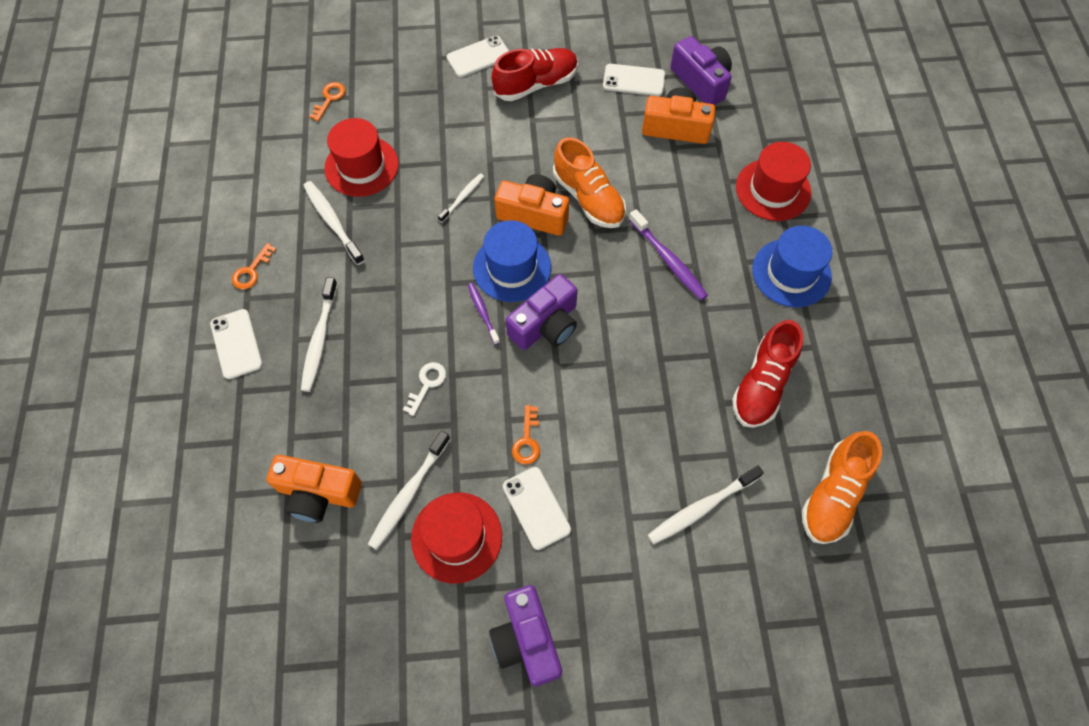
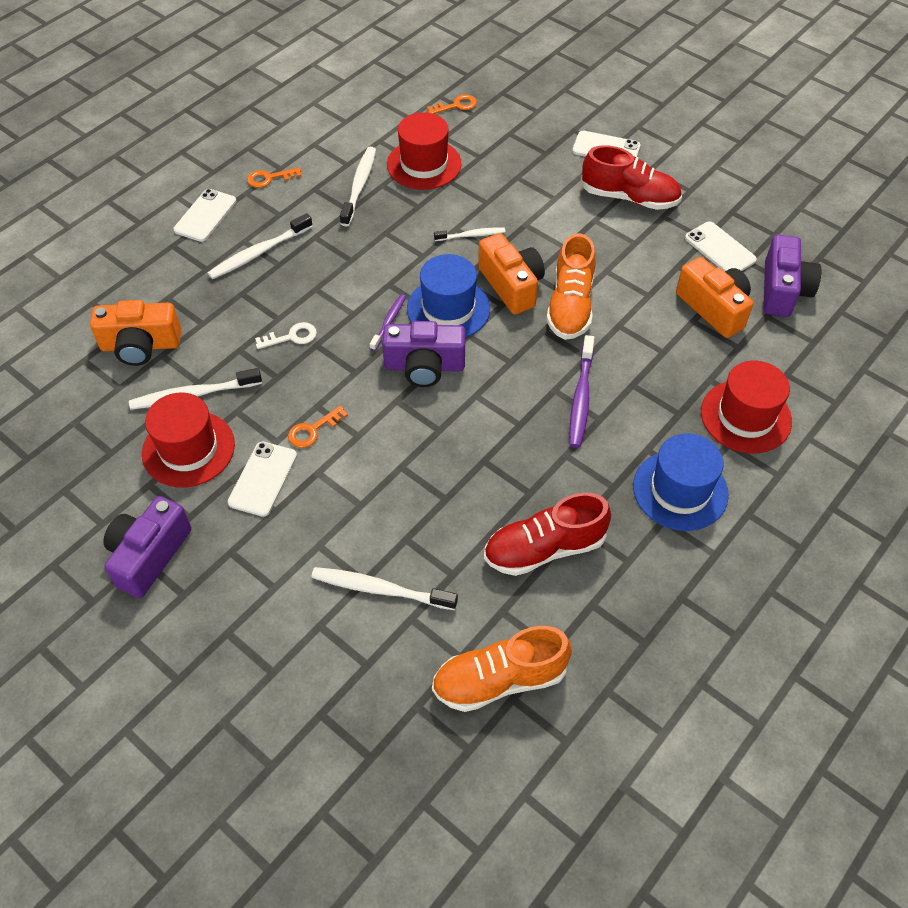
camera: 45 degrees right, 10 degrees down
(318, 493) = (141, 345): orange camera -> orange camera turned 60 degrees counterclockwise

